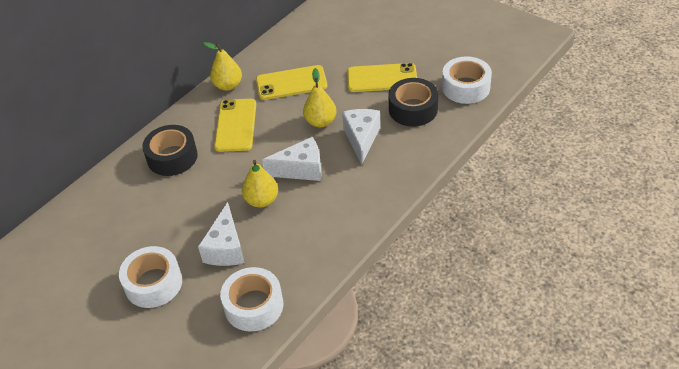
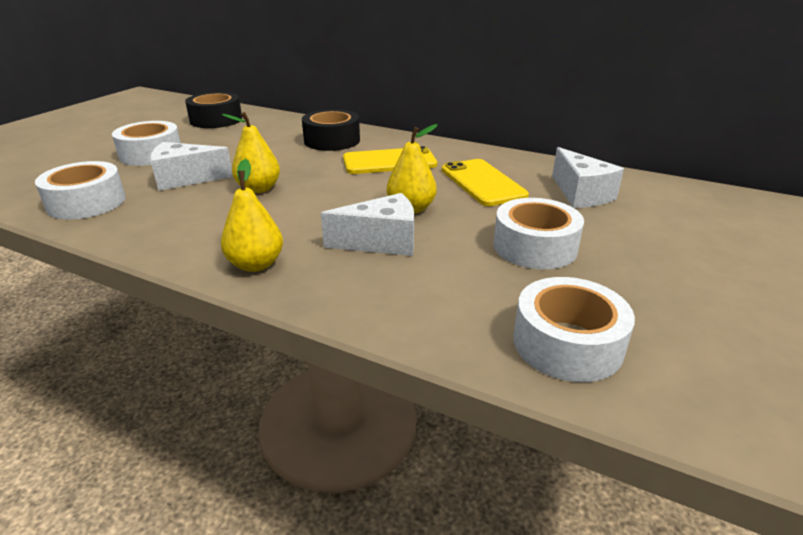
camera: 75 degrees right, 15 degrees down
(228, 85) = (458, 150): yellow pear -> yellow pear (256, 264)
(301, 169) = (313, 205): white cheese -> white cheese (580, 194)
(382, 78) = (535, 247): yellow phone -> white tape
(413, 109) = (469, 283): black tape -> black tape (216, 120)

